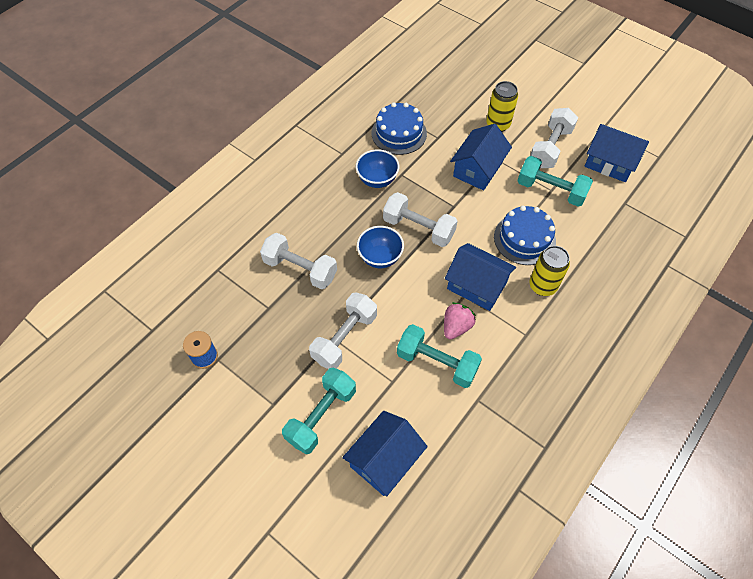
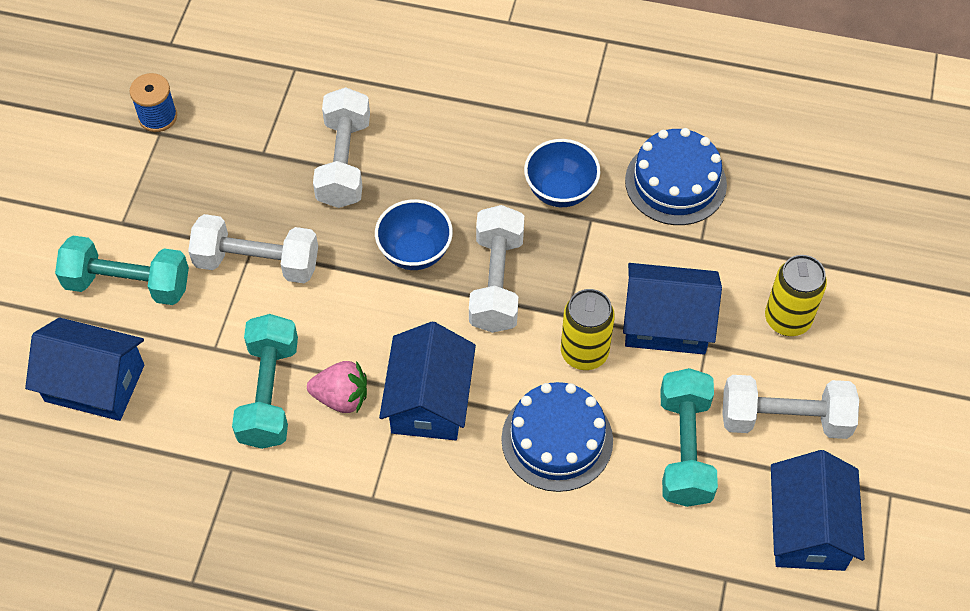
camera: 65 degrees right, 0 degrees up
(542, 286) = (476, 495): yellow can -> yellow can (584, 353)

